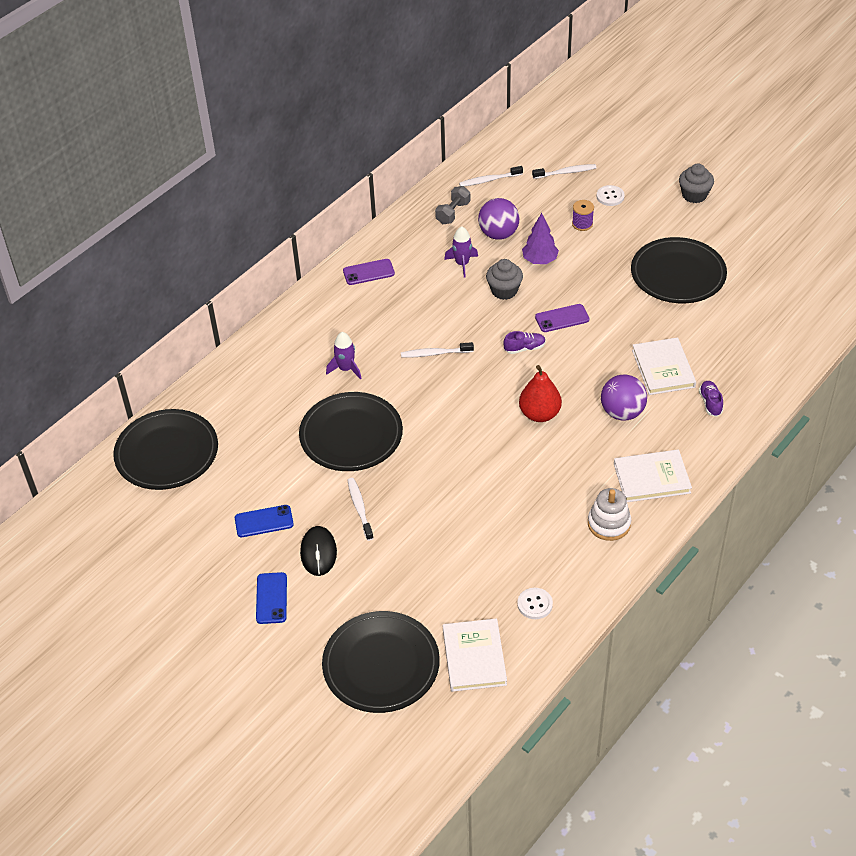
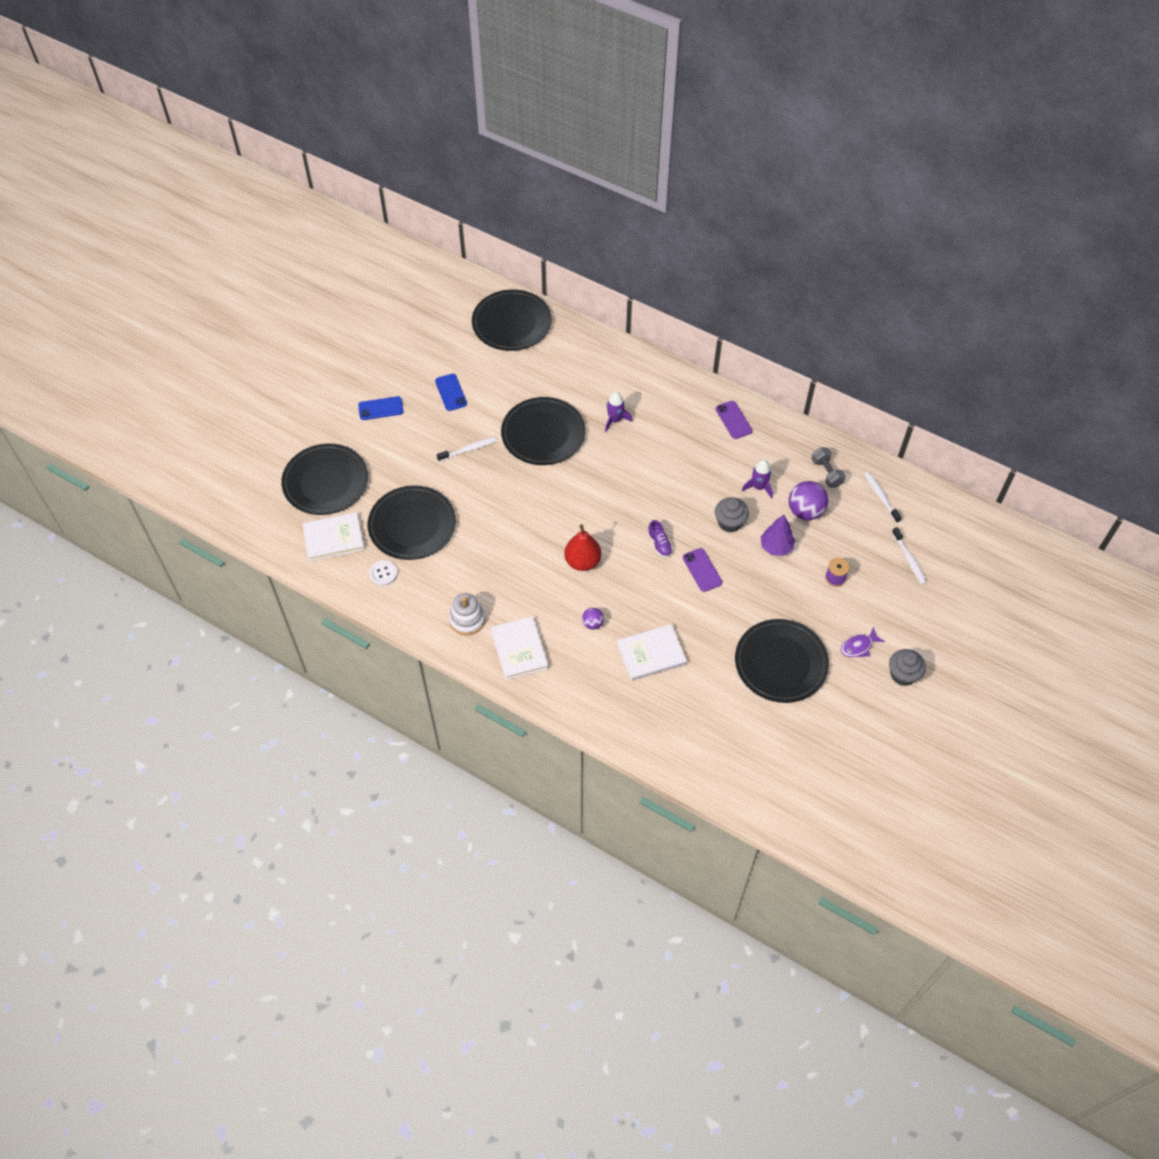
camera: 80 degrees right, 10 degrees up
(318, 552) = (424, 430): black mouse -> none
(435, 353) = (642, 479): white toothbrush -> none
(453, 213) = (826, 473): grey dumbbell -> grey dumbbell turned 45 degrees clockwise
(465, 571) = (412, 525): none -> black plate
(610, 196) = (882, 599): white button -> none
(622, 412) = (592, 623): purple ball -> purple ball, size x0.53
(662, 219) = (858, 646): none -> purple fish
(710, 403) = (613, 693): purple shoe -> none

